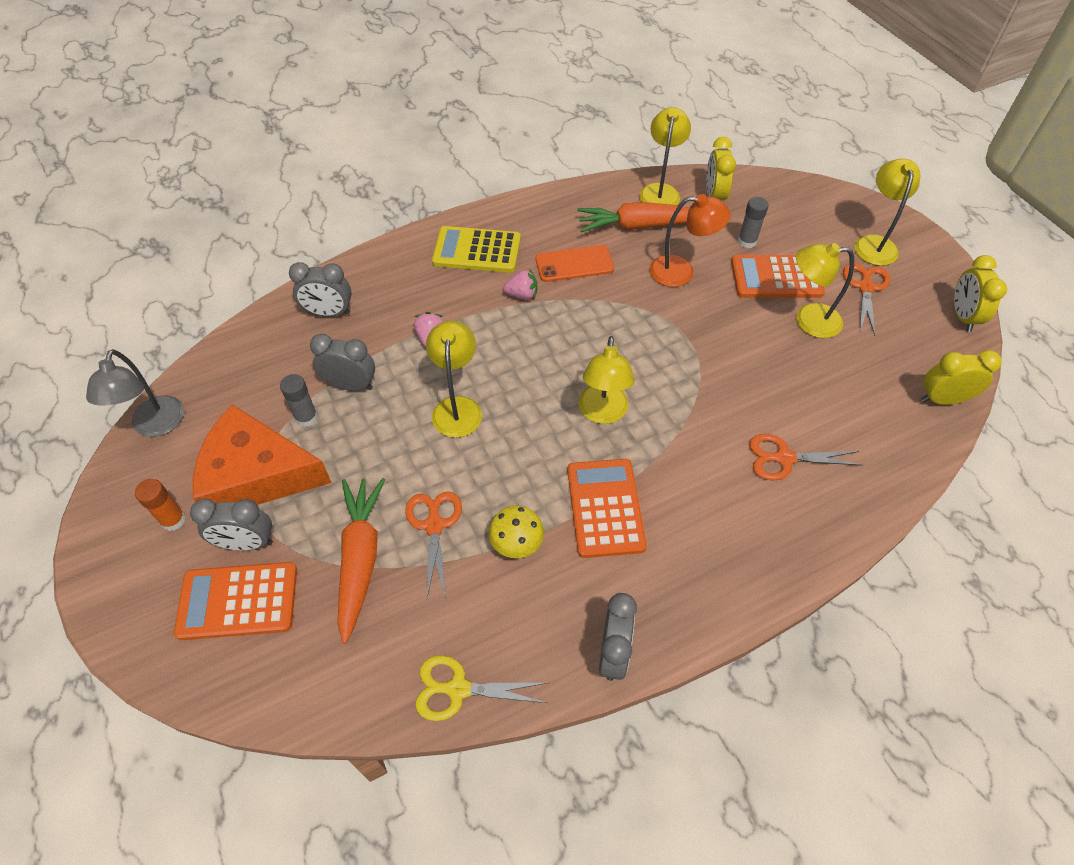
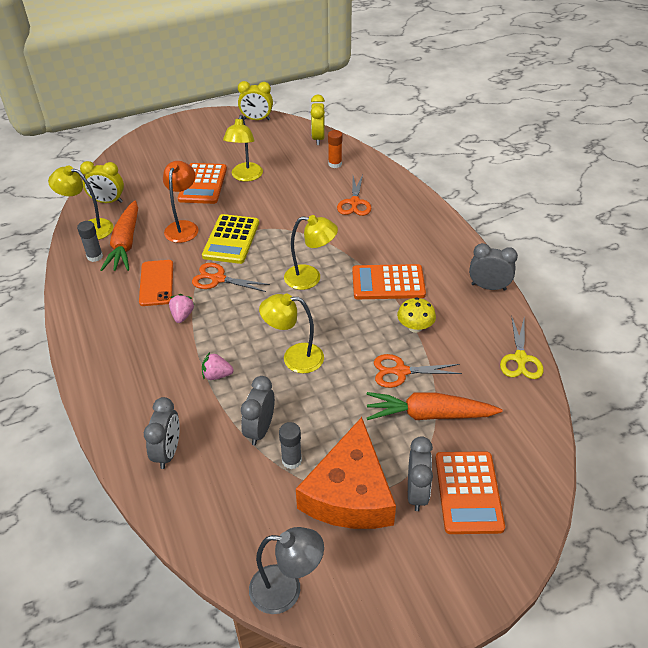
camera: 85 degrees left, 10 degrees down
(173, 520) = (394, 554): orange glue stick -> orange glue stick (335, 164)
(477, 250) = (119, 343): yellow calculator -> yellow calculator (231, 239)
(747, 241) = (162, 192): grey glue stick -> grey glue stick (95, 256)
(865, 287) = (223, 149): orange scissors -> orange scissors (218, 279)
(874, 243) = (184, 139): yellow lamp -> none

